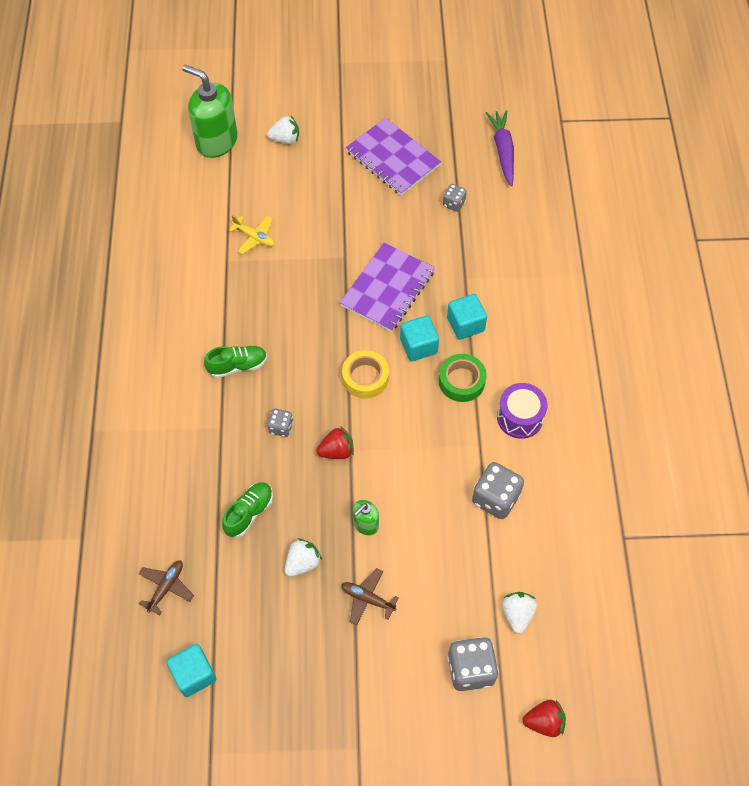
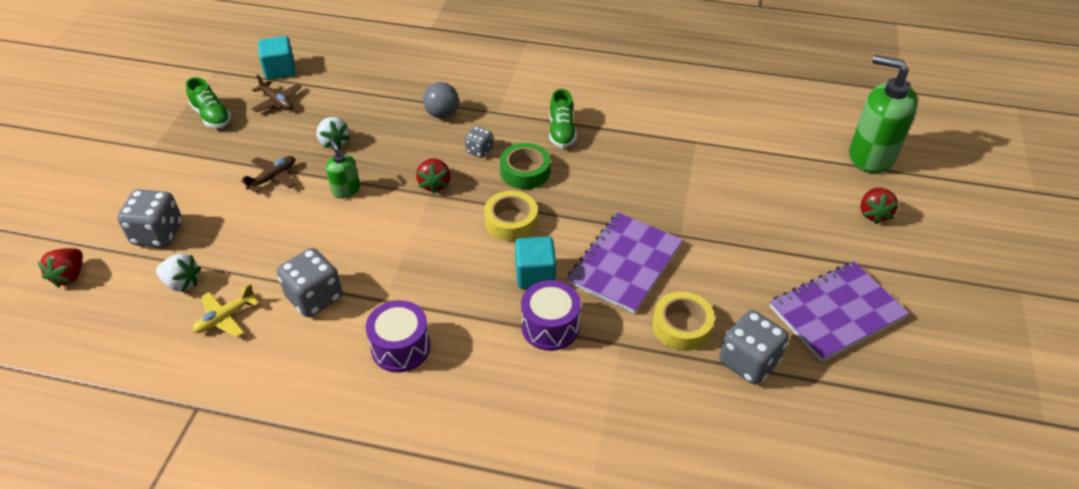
camera: 105 degrees right, 15 degrees down
(166, 587) = (361, 64): brown plane -> brown plane (277, 102)
(216, 141) = (871, 156): green soap dispenser -> green soap dispenser turned 105 degrees counterclockwise
(235, 476) = (442, 114): none -> grey ball
(249, 513) = (401, 117): green shoe -> green shoe (212, 116)
(254, 237) = (724, 166): yellow plane -> yellow plane (225, 318)
(285, 139) = (873, 214): white strawberry -> red strawberry
(387, 288) = (625, 264): purple notebook -> purple notebook turned 75 degrees clockwise
(436, 244) = (682, 326): none -> yellow tape
(453, 203) = (748, 362): grey dice -> grey dice, size x1.80
(461, 381) = (473, 304): green tape -> green tape (525, 171)
(465, 324) = (550, 327): turquoise cube -> purple drum
(503, 151) = (846, 450): purple carrot -> none

